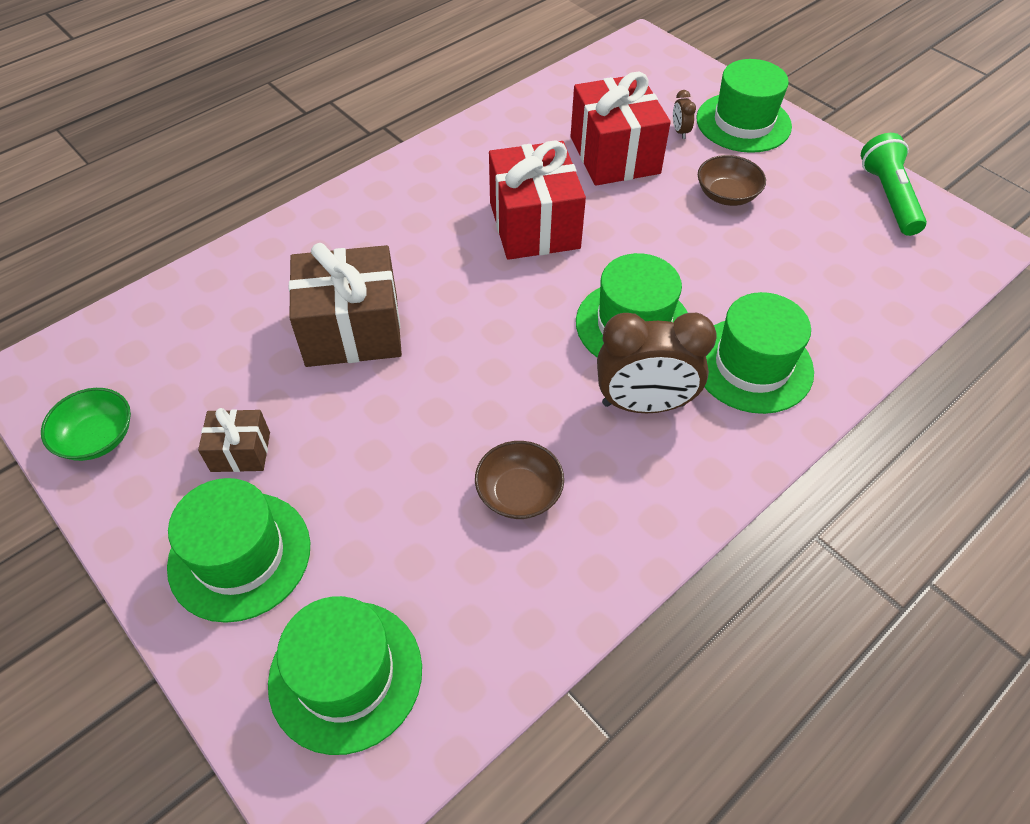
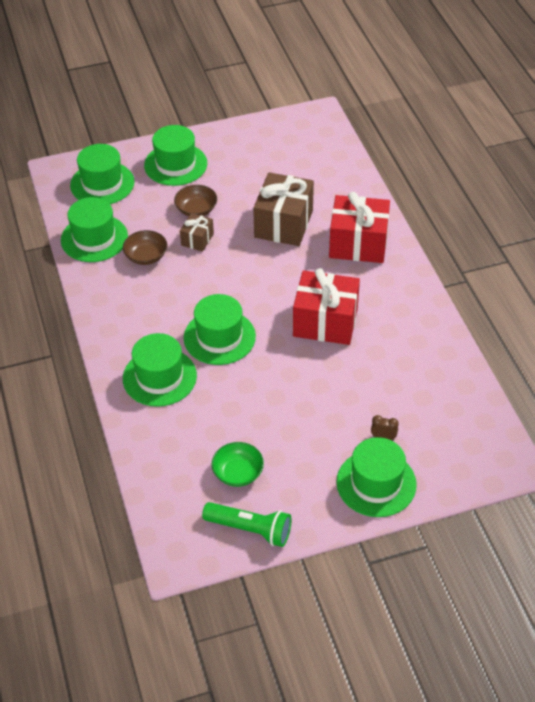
camera: 115 degrees right, 5 degrees down
(97, 437) = (266, 131): green bowl -> green bowl (238, 473)
(240, 452) = (230, 173): brown gift -> brown gift (197, 239)
(515, 605) = (94, 238): none -> green hat
(614, 155) = (374, 388): red gift -> red gift (358, 244)
(643, 404) = (164, 320): brown clock -> none
(726, 195) = (302, 433): brown bowl -> brown bowl (196, 210)

